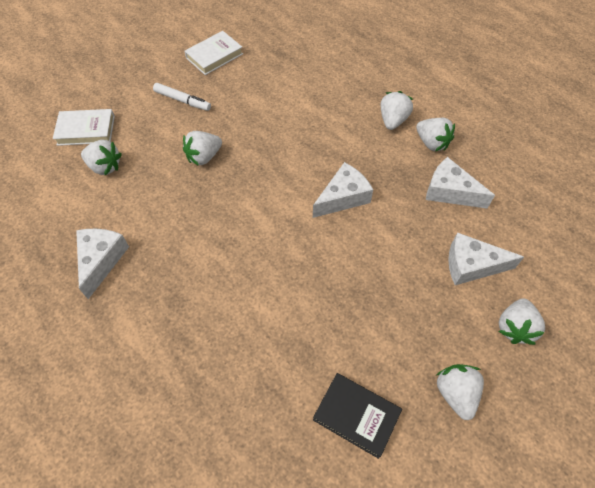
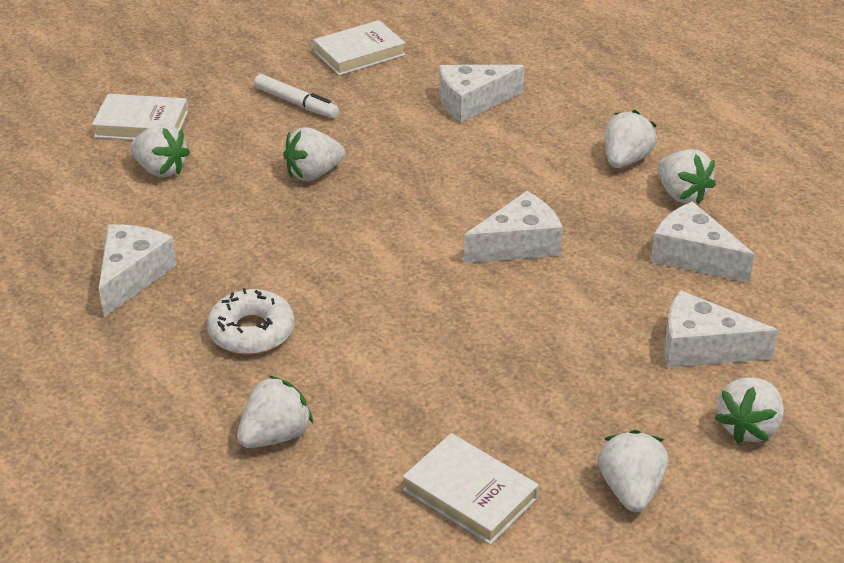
camera: 10 degrees right, 20 degrees down
(188, 297) = (251, 332): none -> white donut
(220, 386) = (275, 435): none -> white strawberry
(291, 86) = (472, 102): none -> white cheese
(356, 416) = (470, 494): black book -> white book

